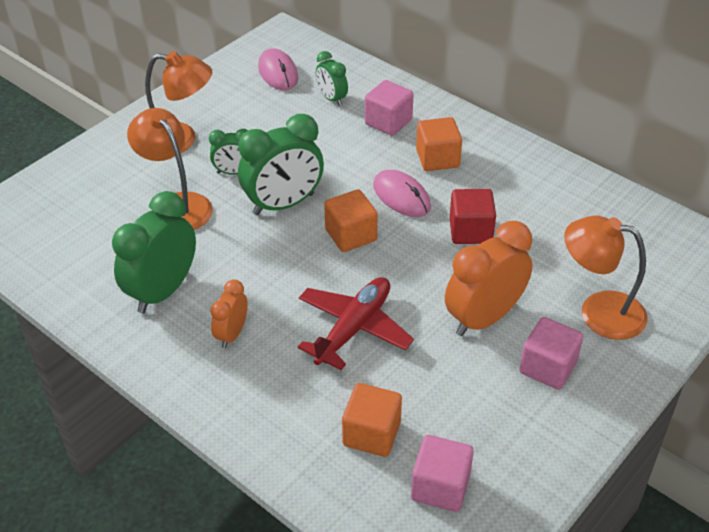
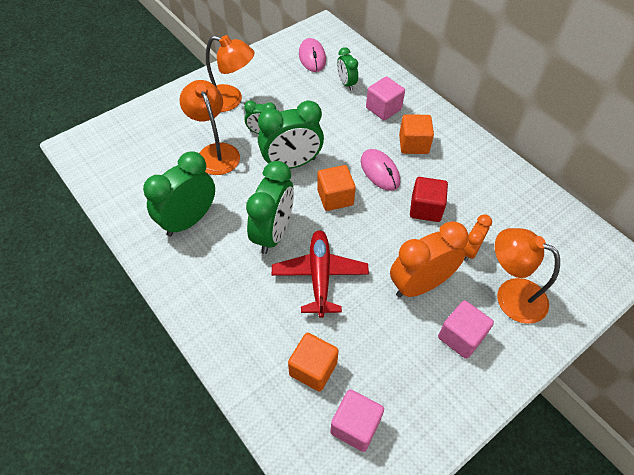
camera: 10 degrees right, 10 degrees up
(232, 334) = (229, 264): orange clock -> orange clock (470, 251)
(280, 289) = (273, 233): none -> green clock
(353, 328) = (319, 276): red plane -> red plane turned 45 degrees counterclockwise

